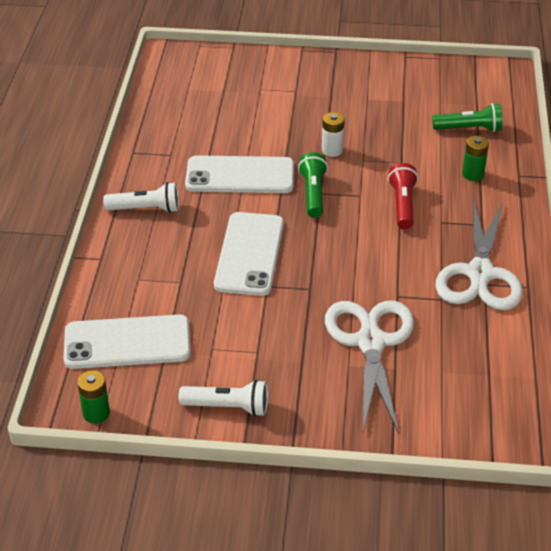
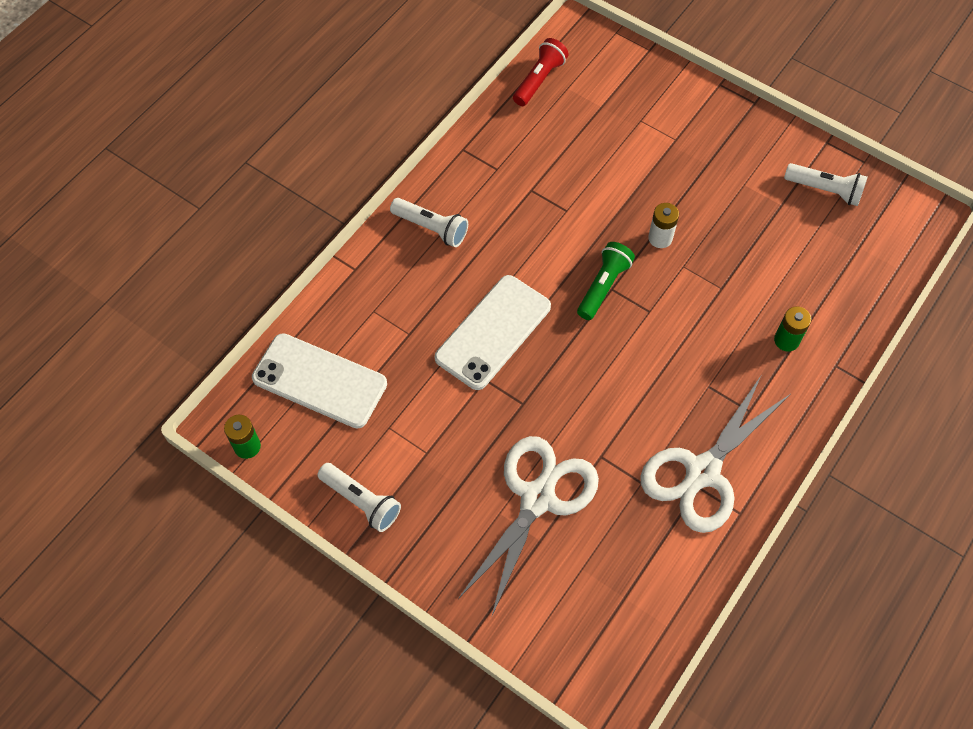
camera: 30 degrees right, 20 degrees up
(240, 176) = (546, 228): white phone -> none
(402, 205) = (684, 345): red flashlight -> red flashlight (539, 80)
(426, 82) = (825, 190): none -> white flashlight
(469, 129) = (826, 277): green flashlight -> none

